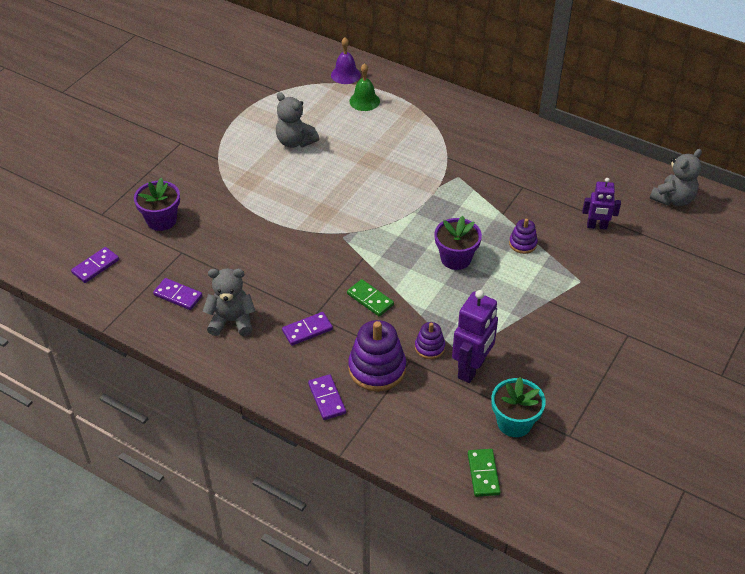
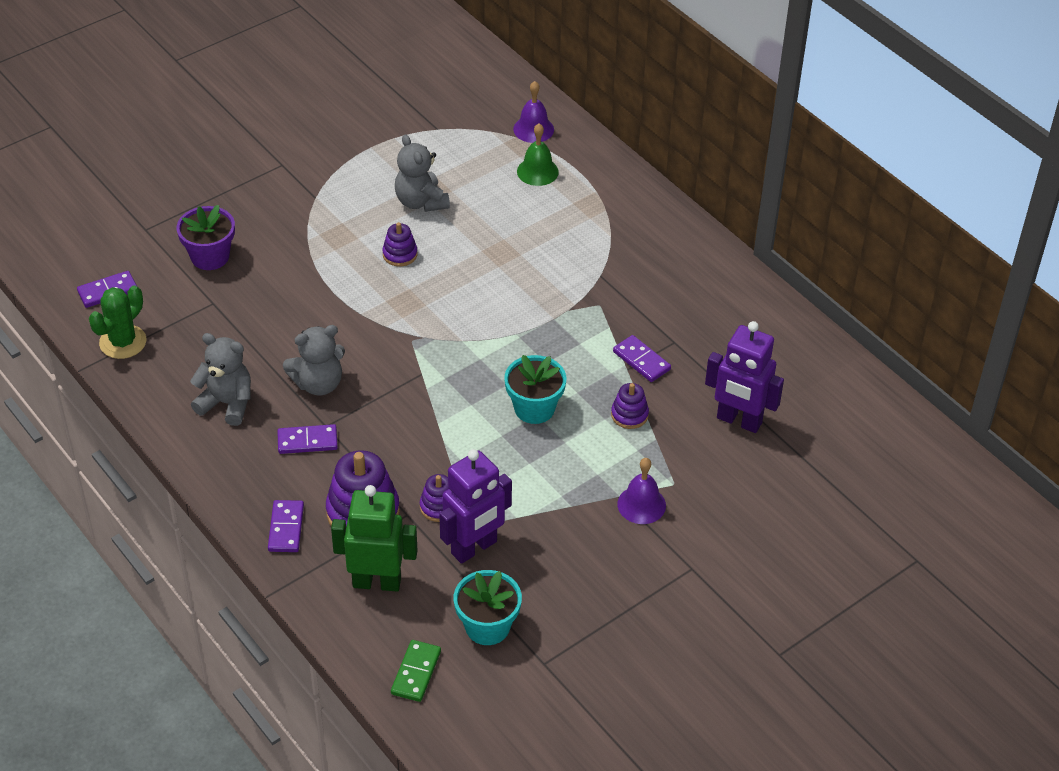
camera: 20 degrees right, 0 degrees up
(127, 300) = (123, 342): none -> green cactus
(178, 295) = (182, 354): purple domino -> purple domino (641, 360)
(300, 181) = (400, 254): none -> purple stacking toy
(370, 299) = (401, 427): green domino -> none
(416, 416) = (377, 582): none -> green robot
(456, 258) = (534, 408): purple flower pot -> turquoise flower pot
(568, 302) = (641, 504): none -> purple bell
(597, 226) = (739, 421): purple robot -> purple robot, size x1.60
(673, 199) = (863, 415): grey teddy bear -> grey teddy bear (318, 384)

